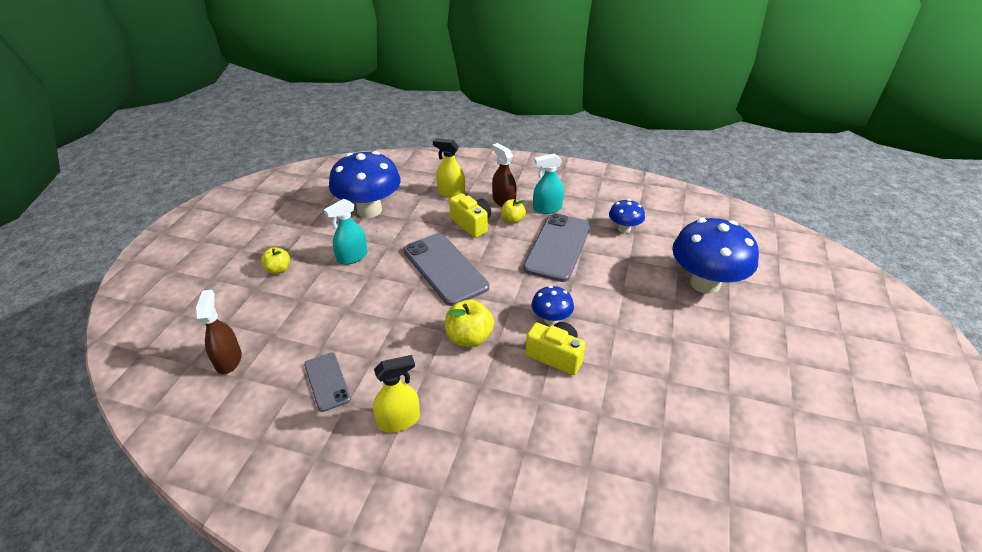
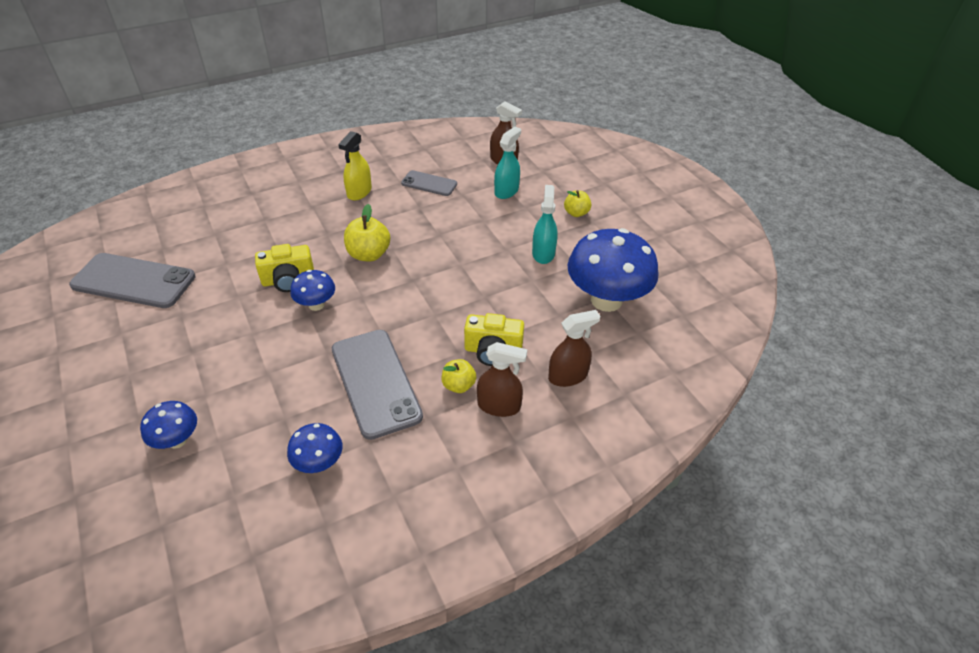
camera: 135 degrees right, 5 degrees up
(445, 269) = (455, 291): grey phone -> grey phone (134, 281)
(451, 193) = (568, 376): yellow spray bottle -> brown spray bottle
(547, 208) = (439, 431): turquoise spray bottle -> turquoise spray bottle (506, 191)
(705, 283) = (177, 440): blue mushroom -> blue mushroom, size x0.49

